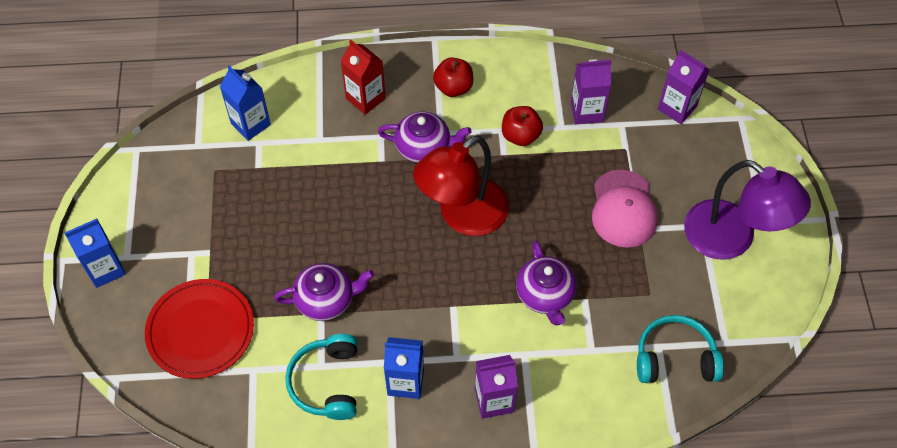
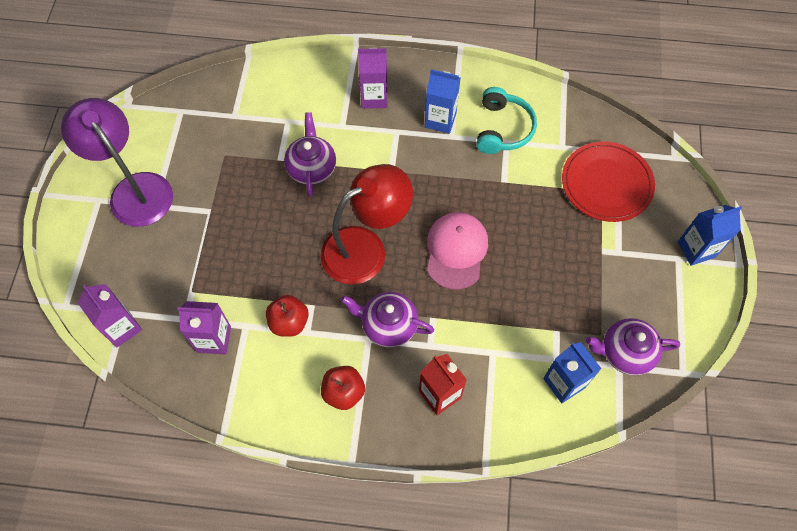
camera: 170 degrees left, 5 degrees up
(326, 300) = (498, 192): purple teapot -> purple teapot (625, 352)
(623, 209) = (217, 231): pink cap -> pink cap (456, 251)
(675, 358) = (225, 105): turquoise headphones -> none

